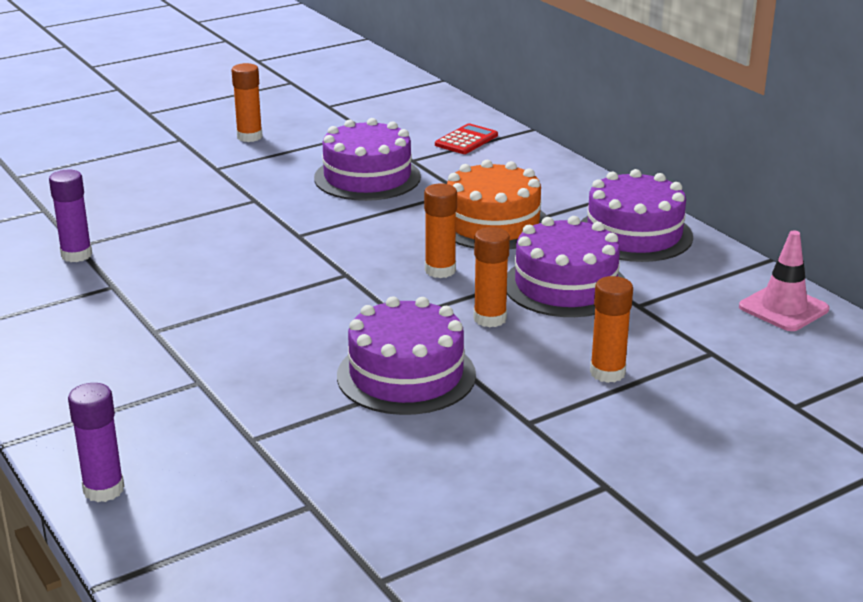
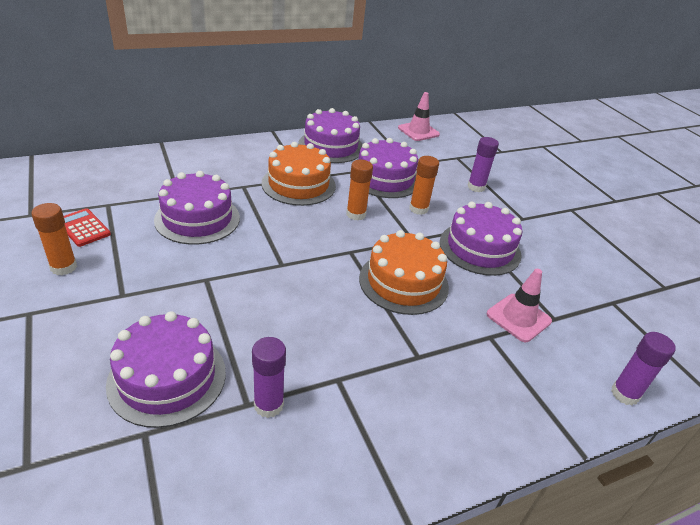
camera: 85 degrees left, 10 degrees up
(107, 207) = (167, 378): none -> purple cake
(244, 406) = (518, 318): none -> pink traffic cone
(293, 315) = (403, 282): none -> orange cake
(466, 140) = (160, 168): red calculator -> red calculator (83, 228)
(607, 373) = (476, 187): orange glue stick -> purple glue stick

